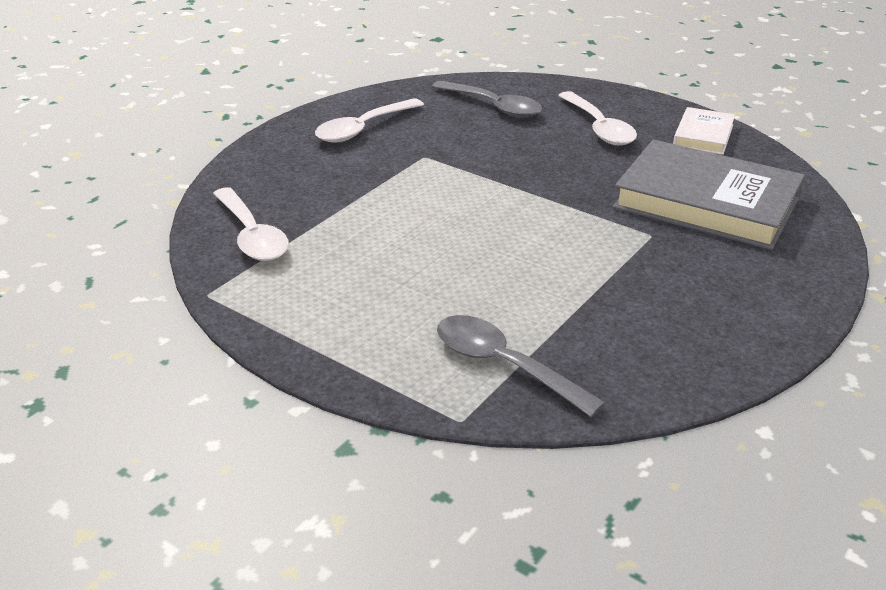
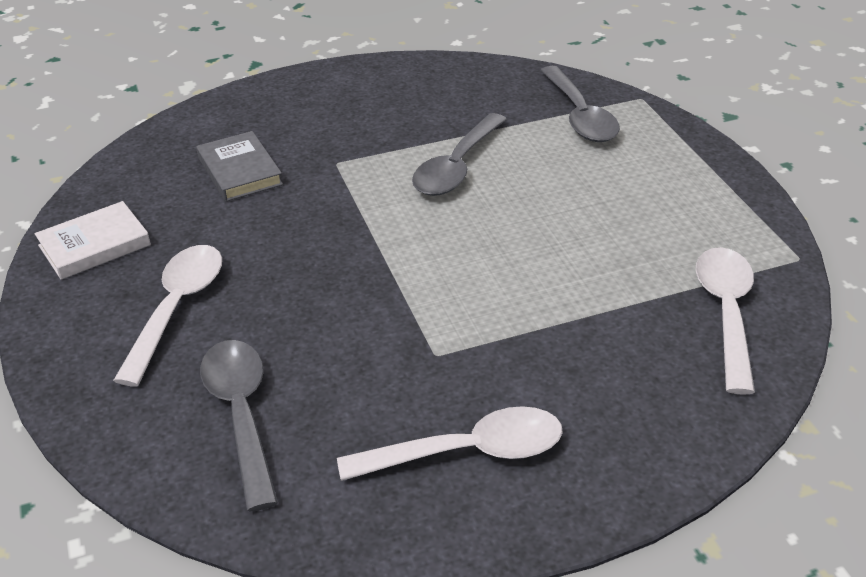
camera: 145 degrees left, 5 degrees up
(554, 267) = (457, 167): none -> grey spoon
(706, 203) = (239, 171): grey book -> grey book, size x0.50

